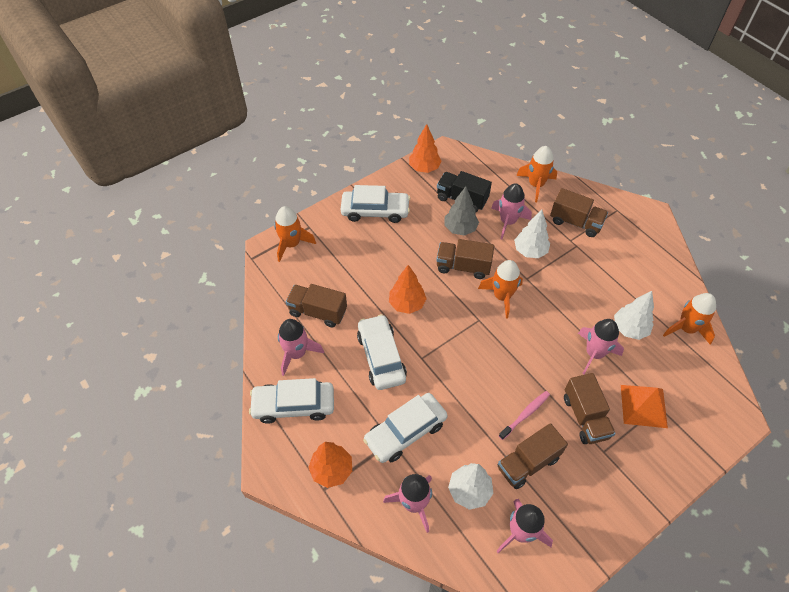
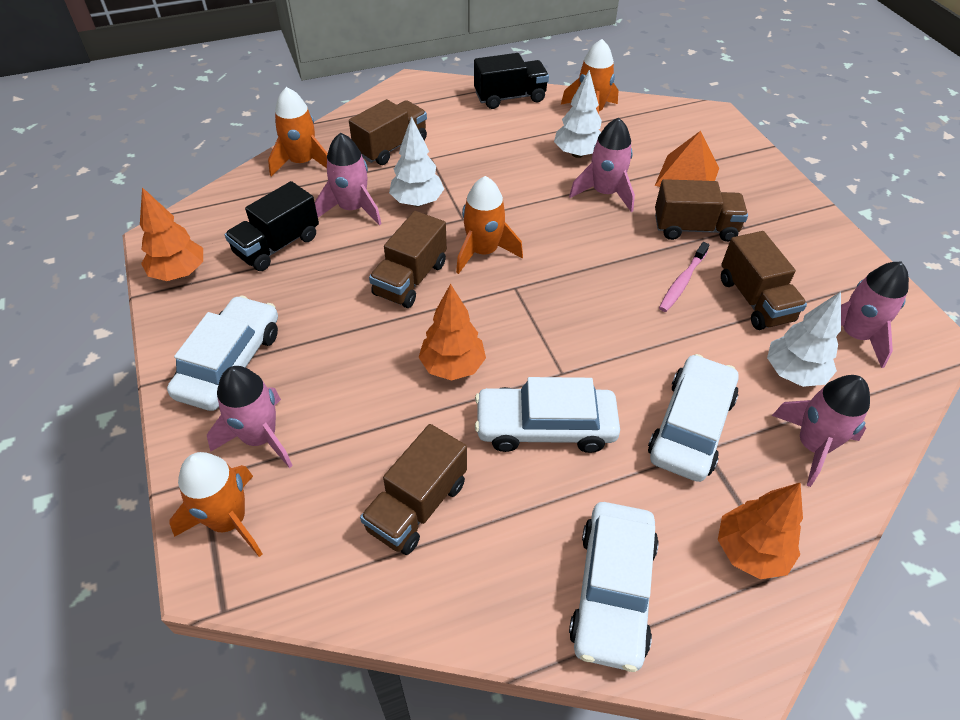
camera: 75 degrees left, 5 degrees down
(297, 353) = (499, 563): pink rocket -> pink rocket (260, 438)
(405, 432) = (690, 426): white car -> white car turned 135 degrees counterclockwise
(460, 229) = (335, 263): grey tree -> none
(525, 414) = (682, 282): pink toothbrush -> pink toothbrush turned 120 degrees counterclockwise
(672, 273) = (510, 97): none -> black truck

